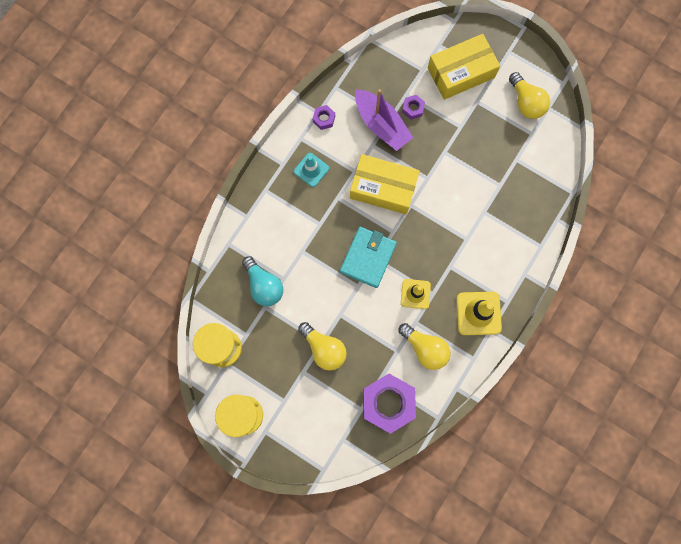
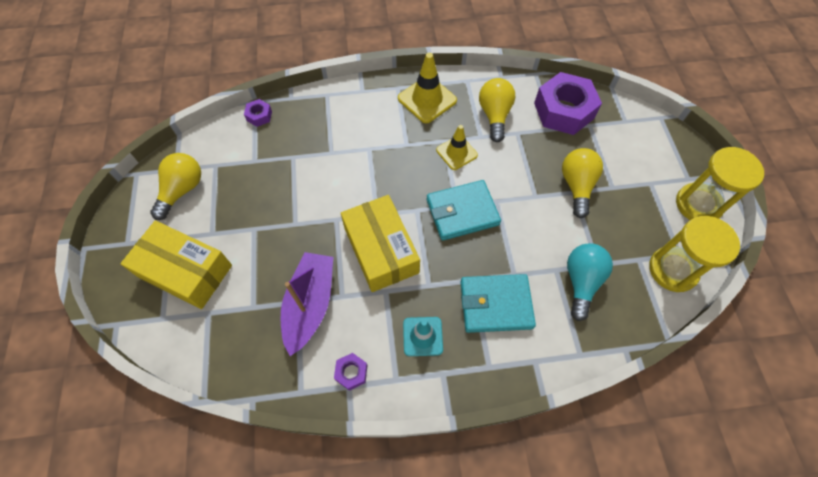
camera: 130 degrees left, 15 degrees down
(294, 224) = (495, 304): none -> turquoise wallet
(413, 109) = (266, 287): purple nut -> purple nut (259, 116)

